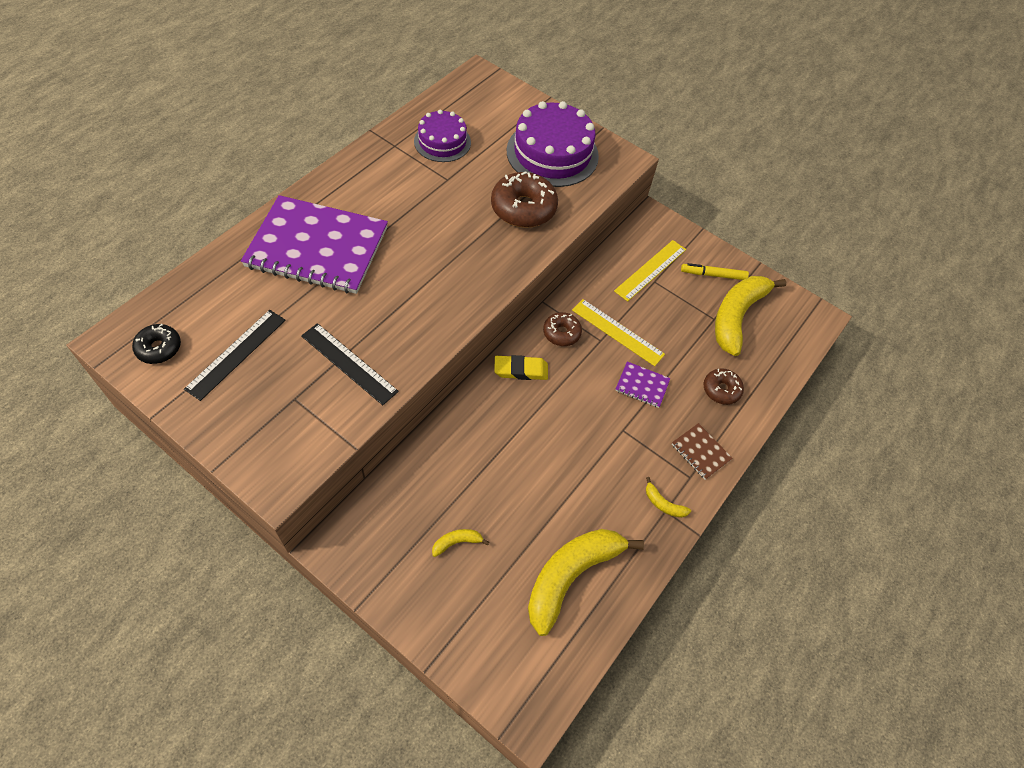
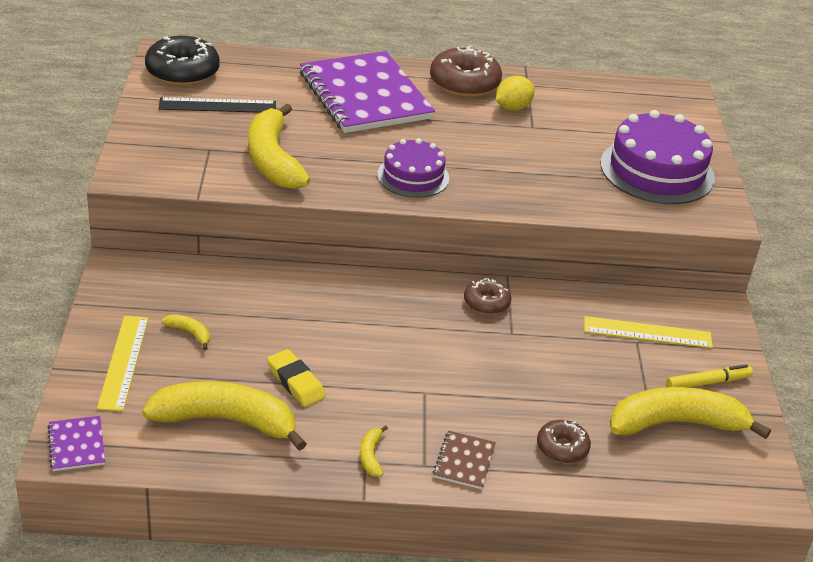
camera: 55 degrees right, 20 degrees down
(159, 348) = (182, 72): black donut -> black donut, size x1.75
(349, 363) = (273, 160): black ruler -> yellow banana
(415, 173) = (512, 108): none -> yellow lemon
(442, 142) = (571, 106): purple cake -> purple cake (413, 176)
(521, 370) = (411, 295): yellow eraser -> yellow eraser (295, 382)
(523, 208) = (563, 181): brown donut -> brown donut (464, 83)
(617, 332) = (537, 340): yellow ruler -> yellow ruler (124, 362)
(642, 385) = (493, 384): purple notebook -> purple notebook (76, 445)
(713, 275) = (708, 382): yellow marker -> yellow marker turned 105 degrees clockwise

